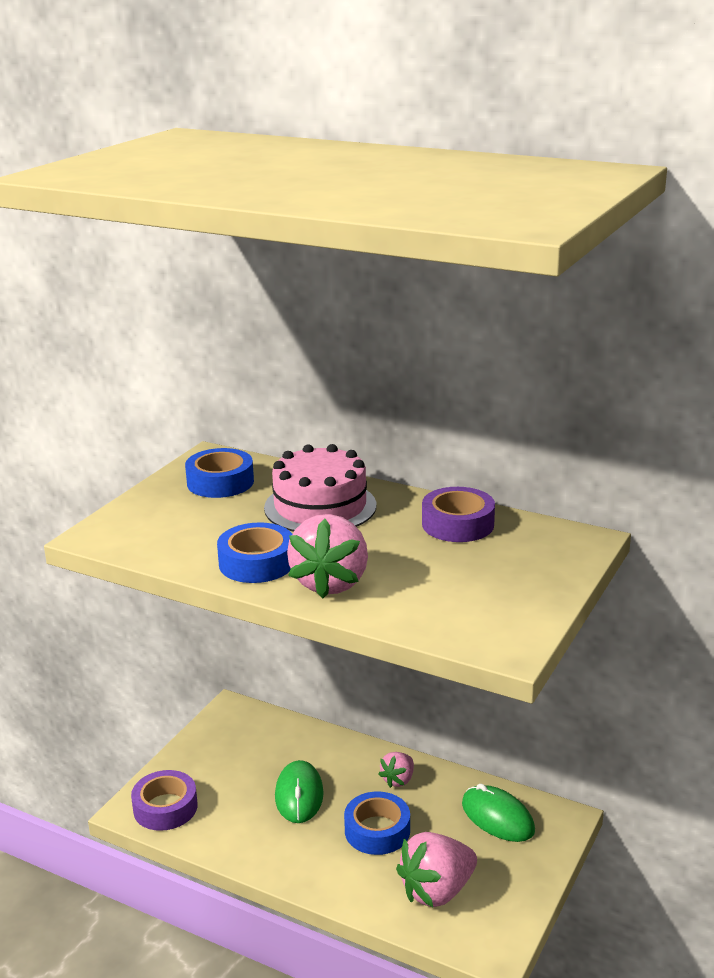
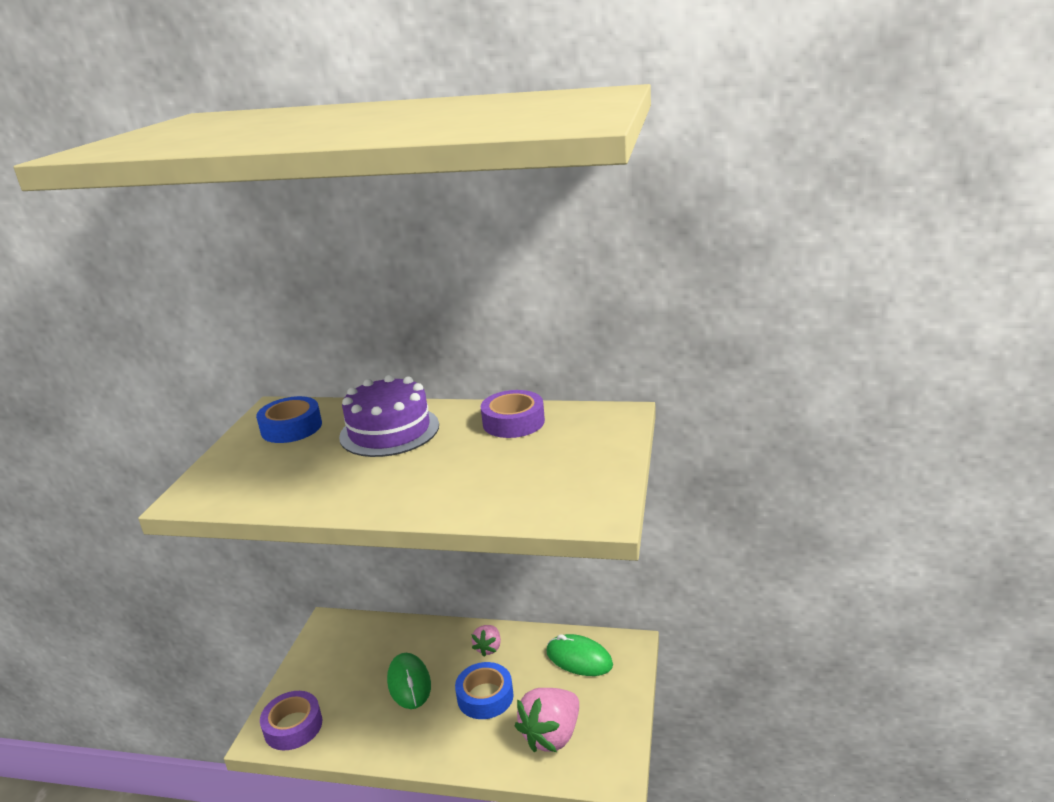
camera: 15 degrees left, 0 degrees up
(257, 563) = (351, 491): blue tape -> none
(320, 506) = (389, 431): pink cake -> purple cake
(330, 583) = (425, 494): pink strawberry -> none

